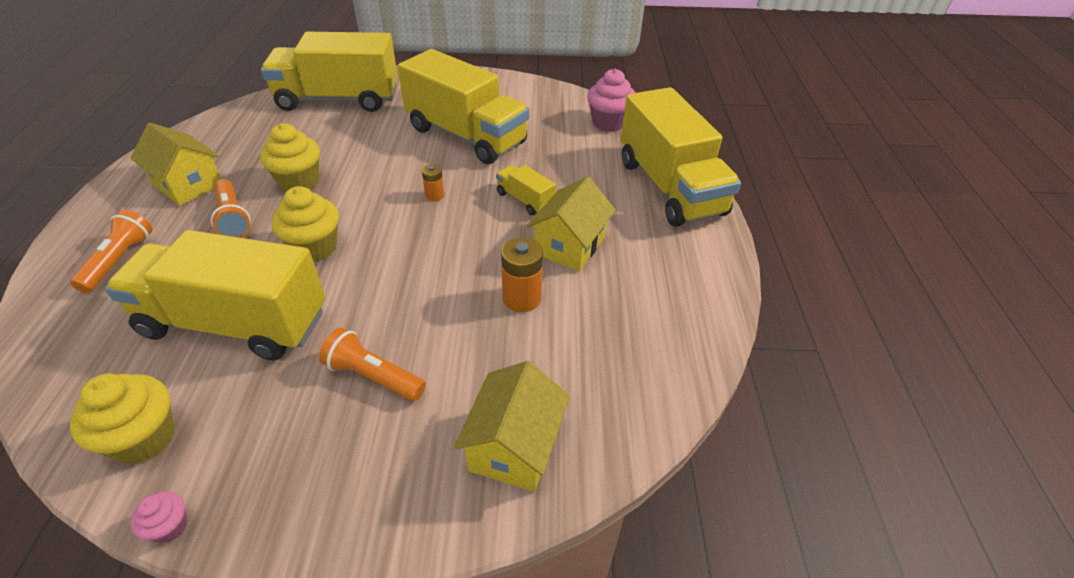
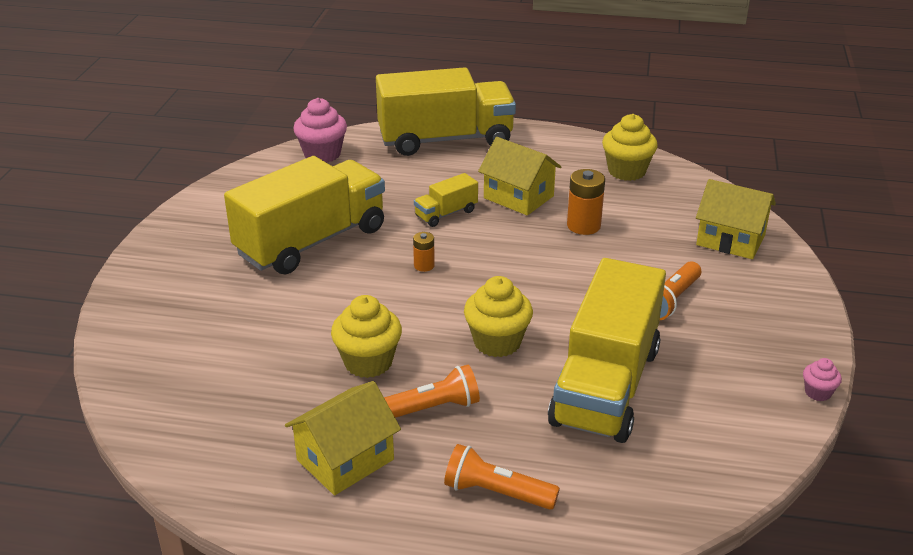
camera: 80 degrees left, 10 degrees down
(144, 438) = (742, 421): yellow cupcake -> yellow cupcake (626, 171)
(338, 100) = (170, 341): yellow truck -> none

